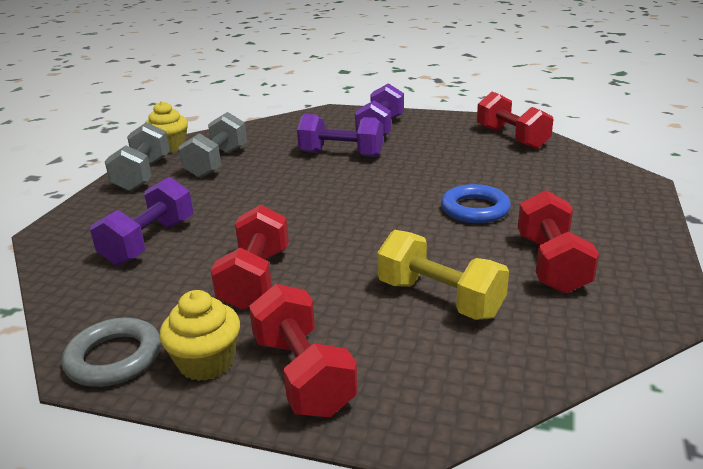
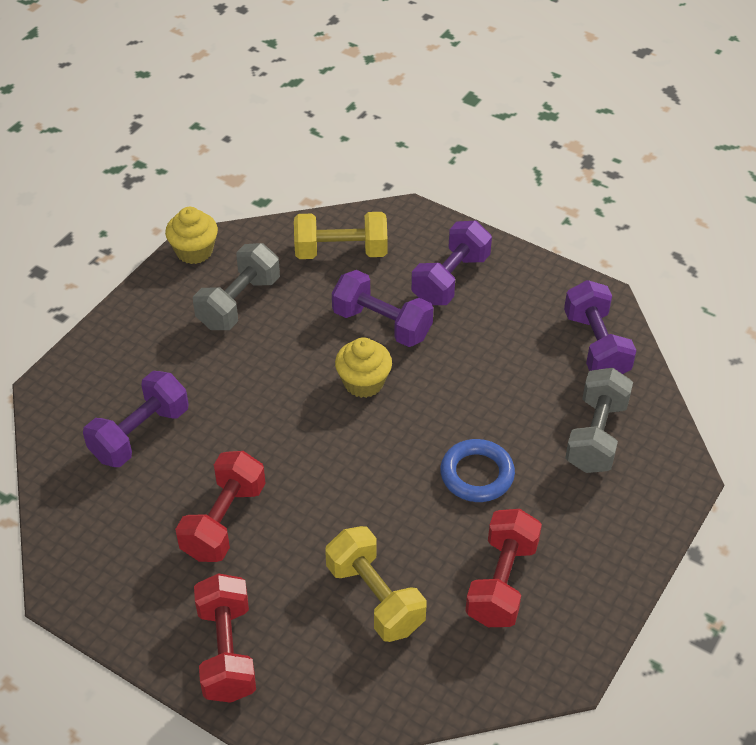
camera: 15 degrees right, 20 degrees up
(114, 358) = (85, 587): grey ring -> none
(143, 175) = (154, 305): grey dumbbell -> grey dumbbell (596, 435)
(206, 362) = (156, 615): yellow cupcake -> yellow cupcake (363, 382)
(289, 131) = (341, 252): none -> yellow dumbbell
(511, 138) = (596, 345): red dumbbell -> purple dumbbell

